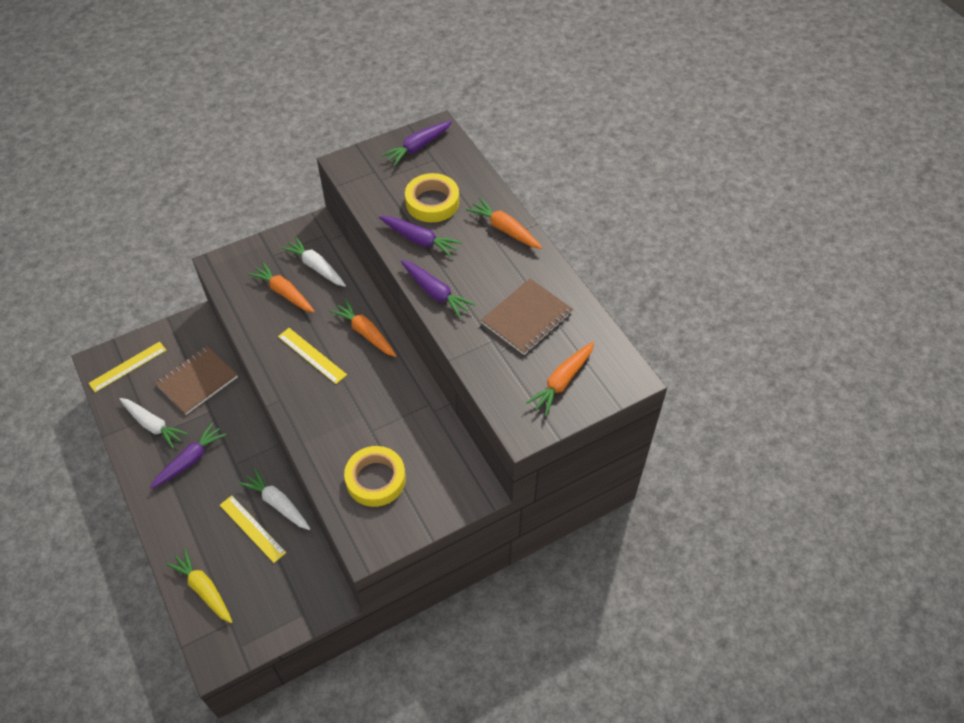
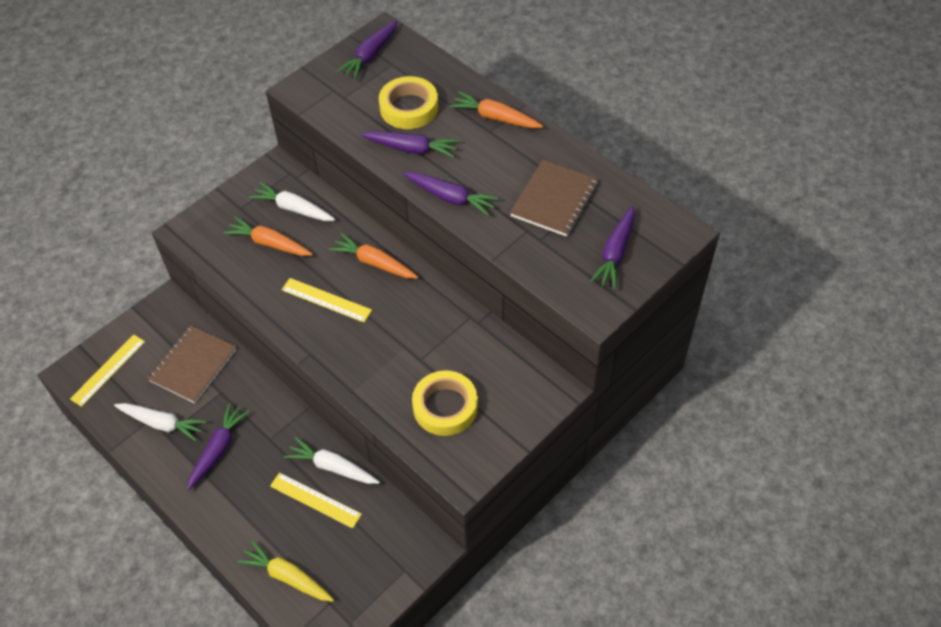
camera: 15 degrees left, 0 degrees up
(562, 382) = (615, 253): orange carrot -> purple carrot

